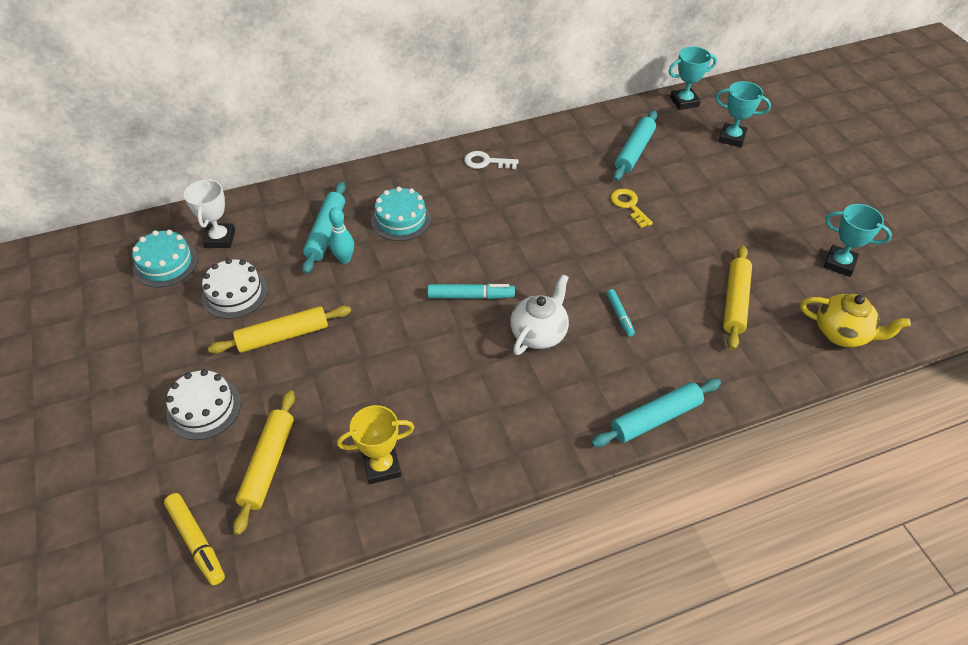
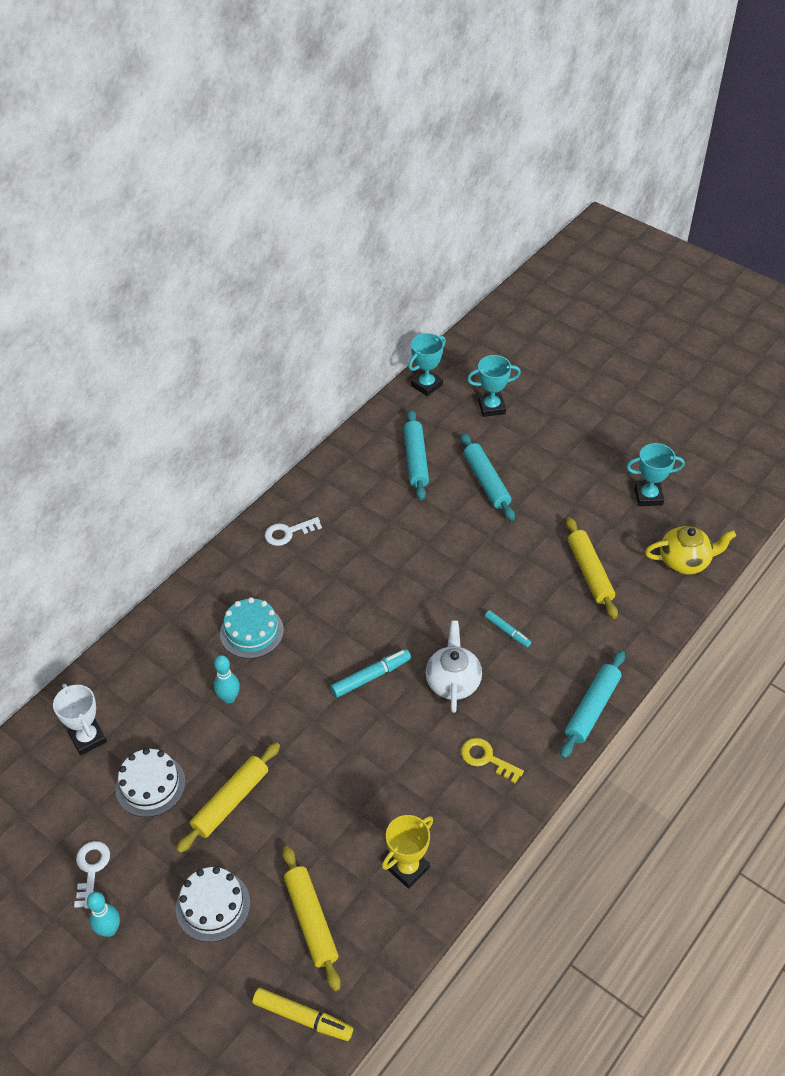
camera: 30 degrees left, 0 degrees up
(116, 384) = (109, 929): none -> turquoise bowling pin
(142, 332) = (91, 869): none -> white key
(165, 264) = (54, 791): turquoise cake -> none
(326, 232) = (190, 680): turquoise rolling pin -> turquoise rolling pin (486, 482)
(628, 205) = (447, 519): yellow key -> yellow key (486, 758)

